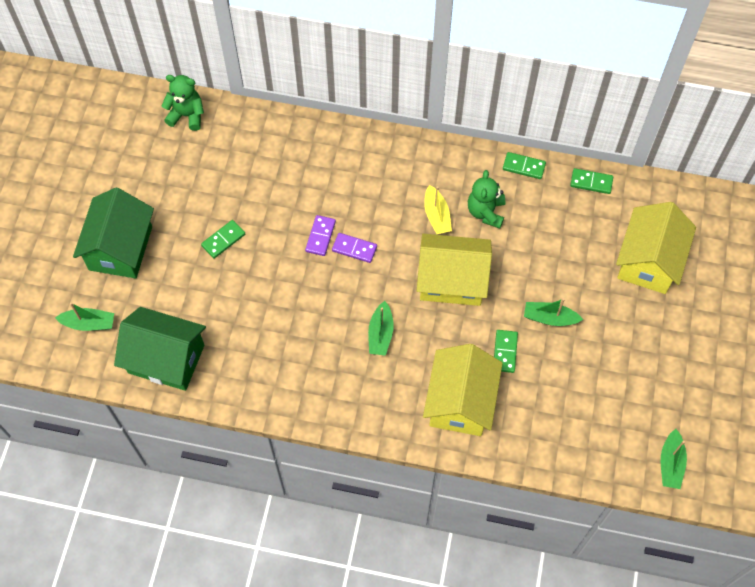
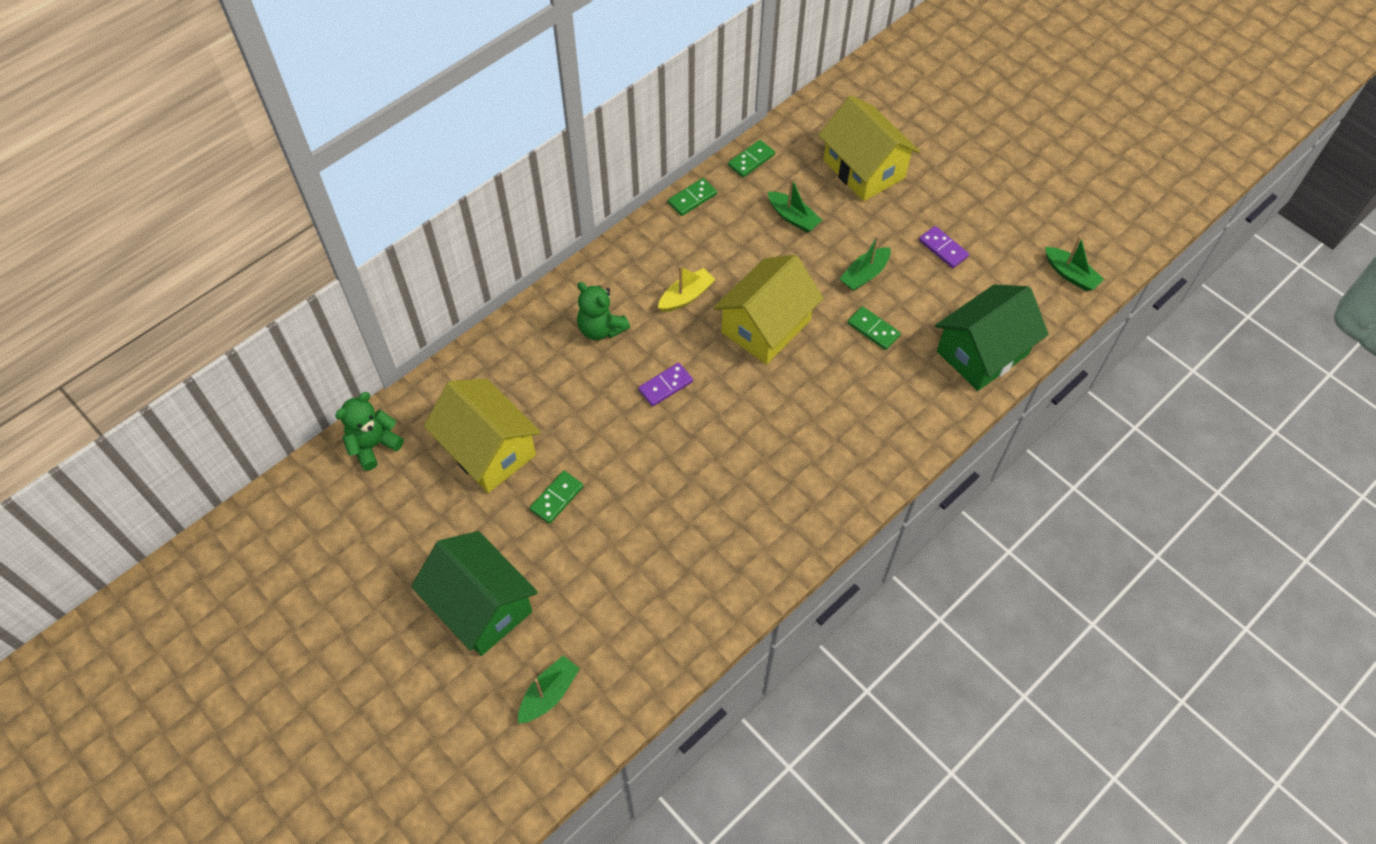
camera: 55 degrees left, 5 degrees down
(166, 359) = (655, 637): green house -> green house (982, 353)
(223, 240) = (557, 498): green domino -> green domino turned 45 degrees clockwise
(320, 236) = (627, 407): purple domino -> purple domino (943, 248)
(380, 334) = (777, 419): green boat -> green boat (793, 217)
(436, 215) = (686, 296): yellow boat -> yellow boat turned 60 degrees counterclockwise
(460, 401) = (899, 396): yellow house -> yellow house (488, 450)
(486, 212) = (715, 256): green teddy bear -> green teddy bear (601, 329)

